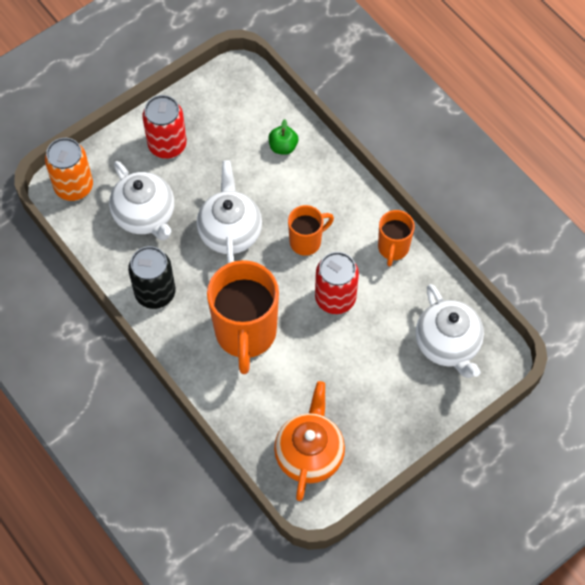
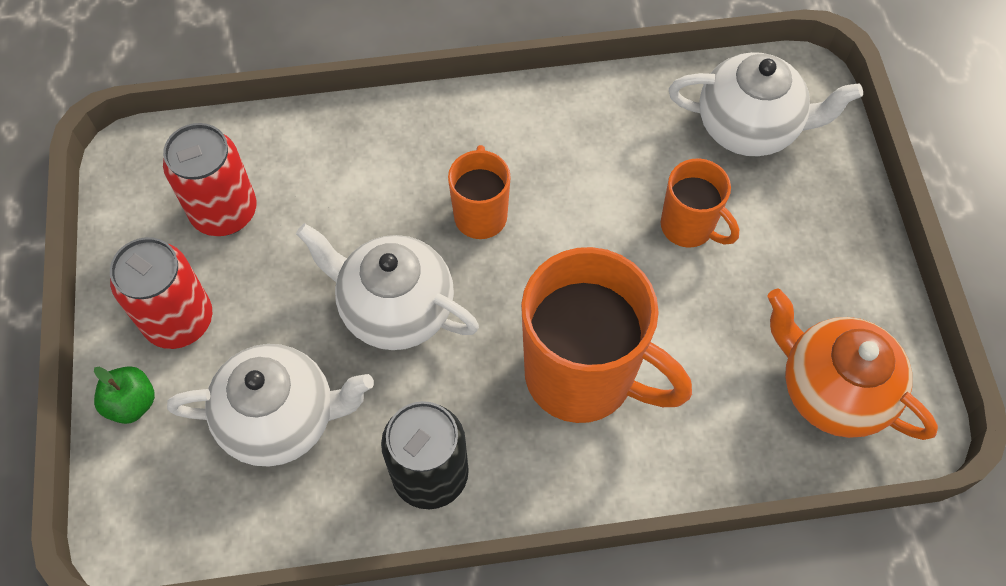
camera: 60 degrees left, 0 degrees up
(74, 187) = (146, 505): orange can -> none
(283, 147) = (303, 165): green apple -> green apple (132, 403)
(335, 298) = (596, 225): red can -> red can (224, 212)
(393, 248) = (562, 114): orange mug -> orange mug (689, 227)

